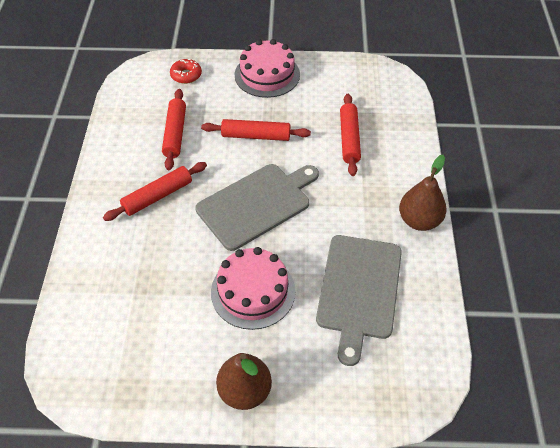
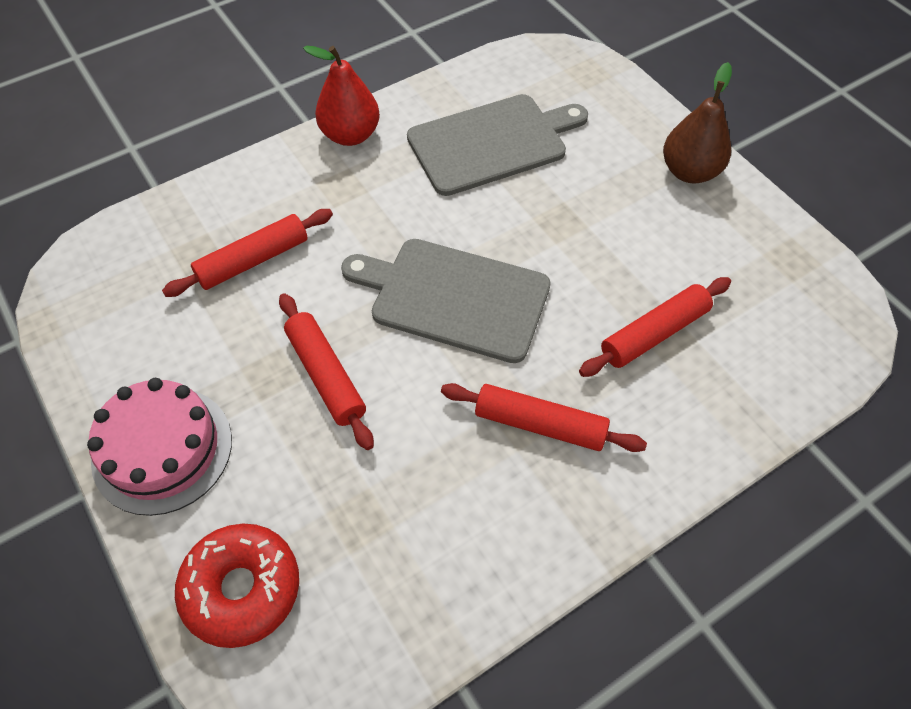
camera: 125 degrees left, 5 degrees up
(175, 133) = (402, 495): red rolling pin -> red rolling pin (654, 334)
(186, 75) = (242, 589): red donut -> red donut, size x1.65
(253, 291) = (580, 228): pink cake -> none
(419, 220) = (350, 135): brown pear -> red pear

